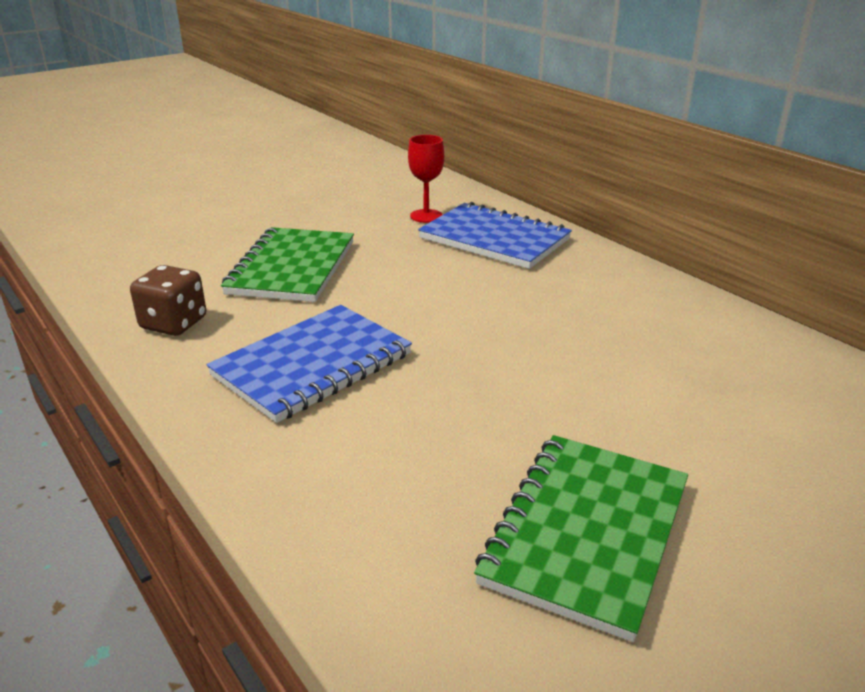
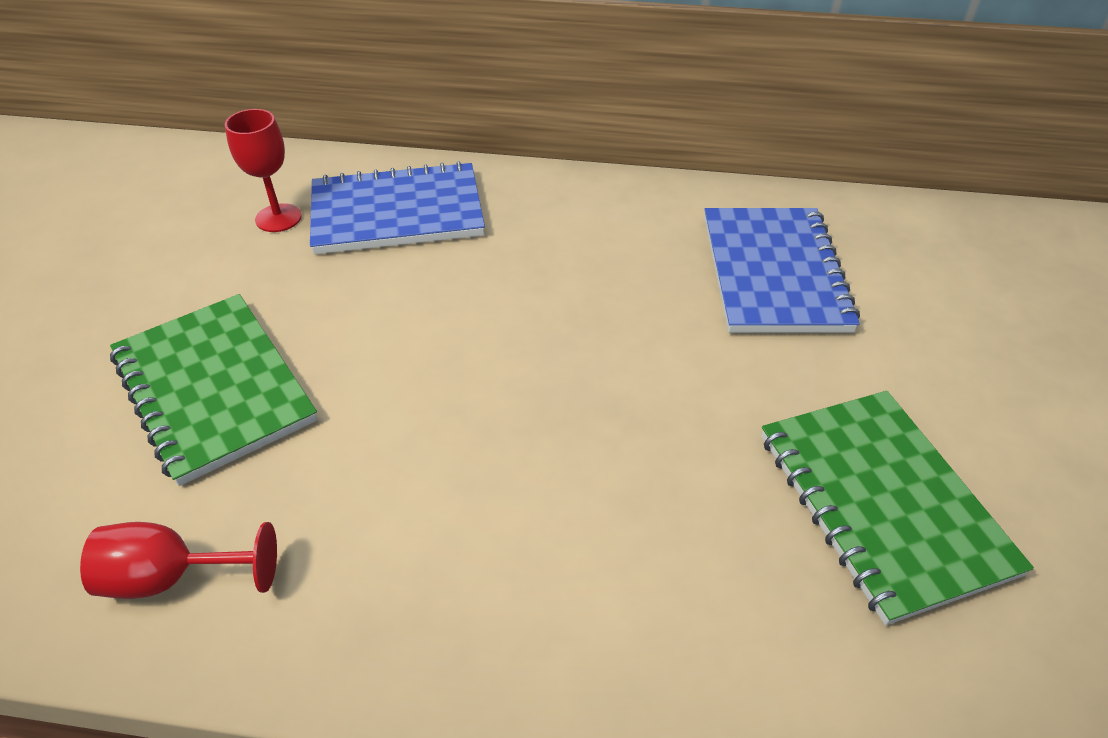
camera: 45 degrees left, 15 degrees up
(174, 323) = (172, 577): brown dice -> red goblet
(312, 365) = (432, 508): blue notebook -> blue notebook (773, 273)

